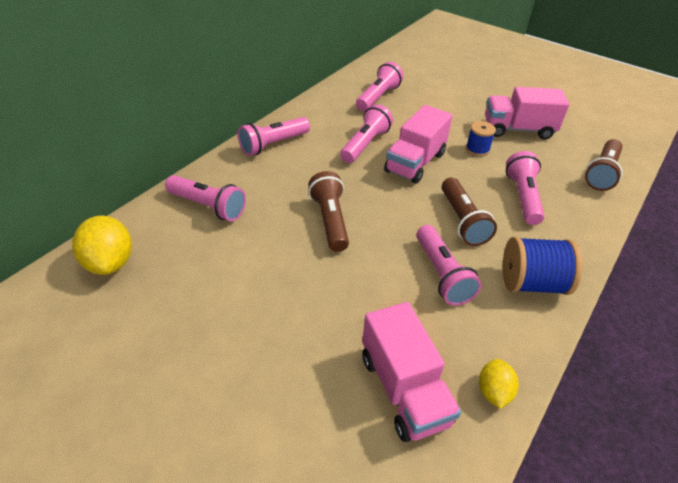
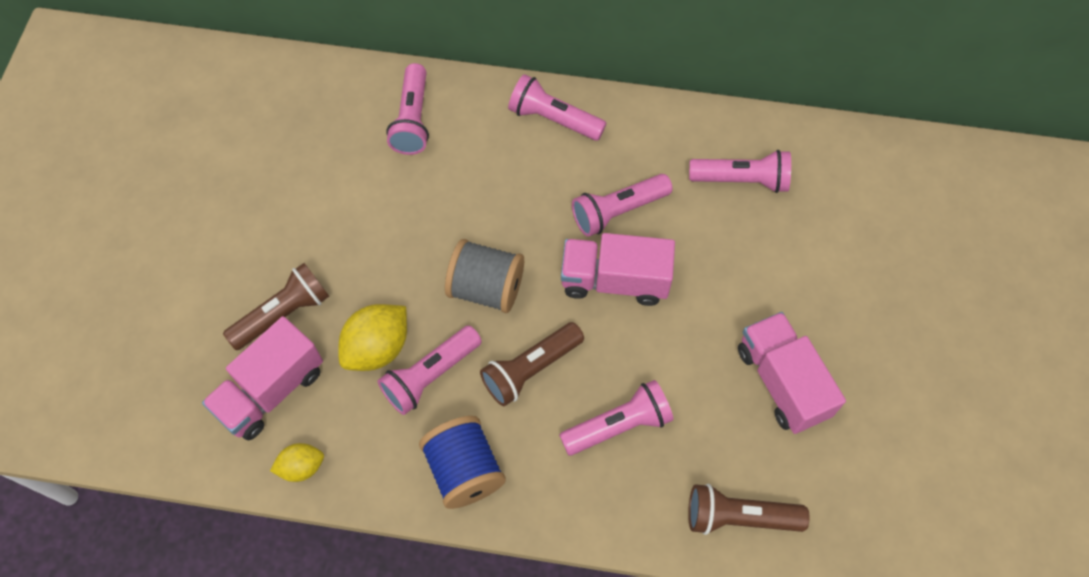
camera: 65 degrees right, 20 degrees up
(110, 263) = (298, 91): yellow lemon -> yellow lemon (377, 348)
(330, 220) = (455, 237): brown flashlight -> brown flashlight (283, 314)
(365, 144) = (618, 211): pink flashlight -> pink flashlight turned 150 degrees clockwise
(384, 219) = (486, 288): none -> grey spool
(477, 149) = (694, 343): blue spool -> none

